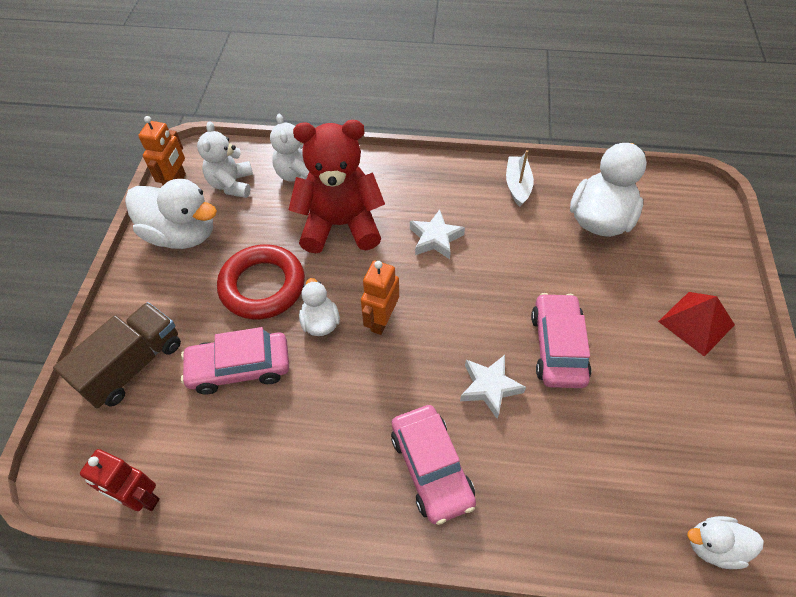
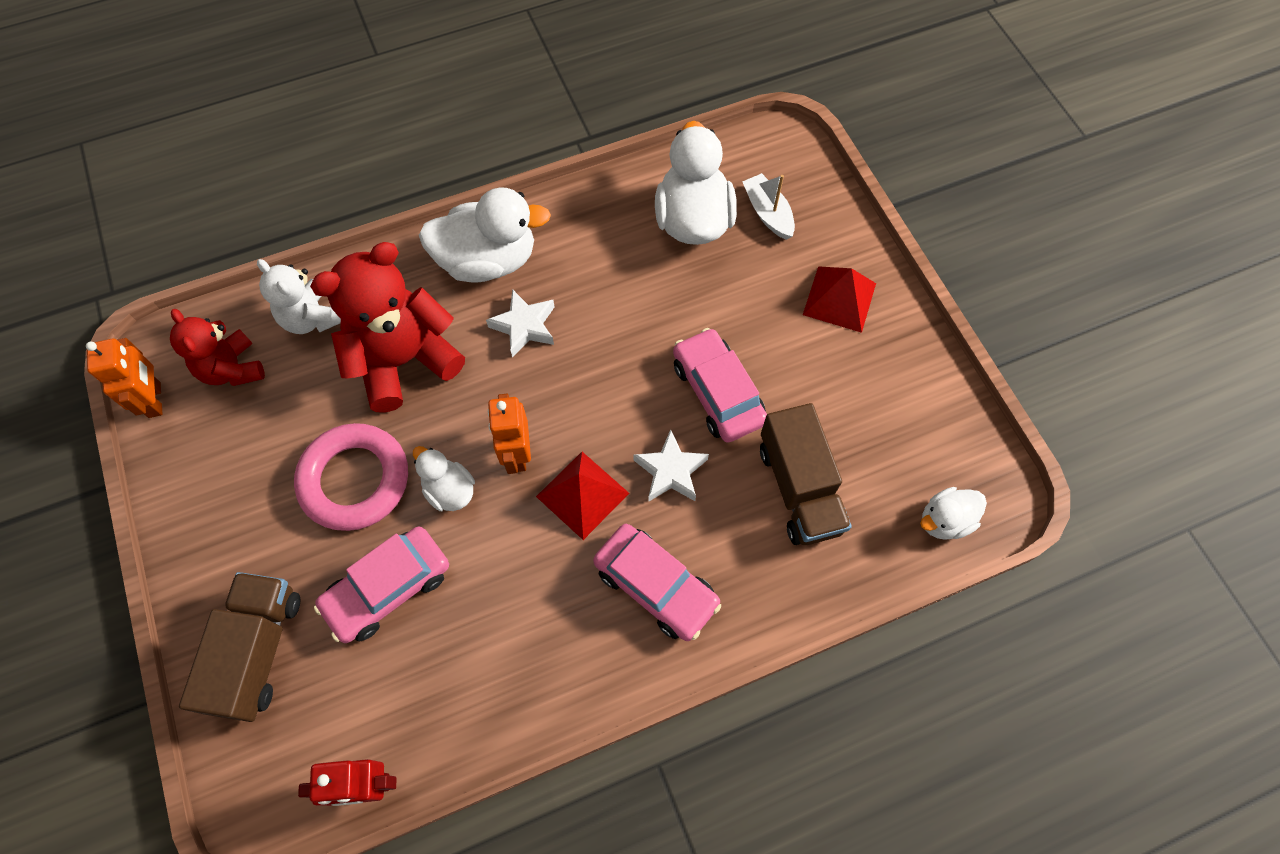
camera: 30 degrees left, 10 degrees up
(182, 234) = (210, 464): white duck -> white duck (488, 260)
(231, 184) = (232, 369): white teddy bear -> red teddy bear
(262, 286) = (355, 480): red ring -> pink ring
(412, 371) = (582, 494): none -> red pyramid
(517, 185) = (583, 217): white boat -> white boat (768, 213)
(590, 452) = (799, 488): none -> brown truck

